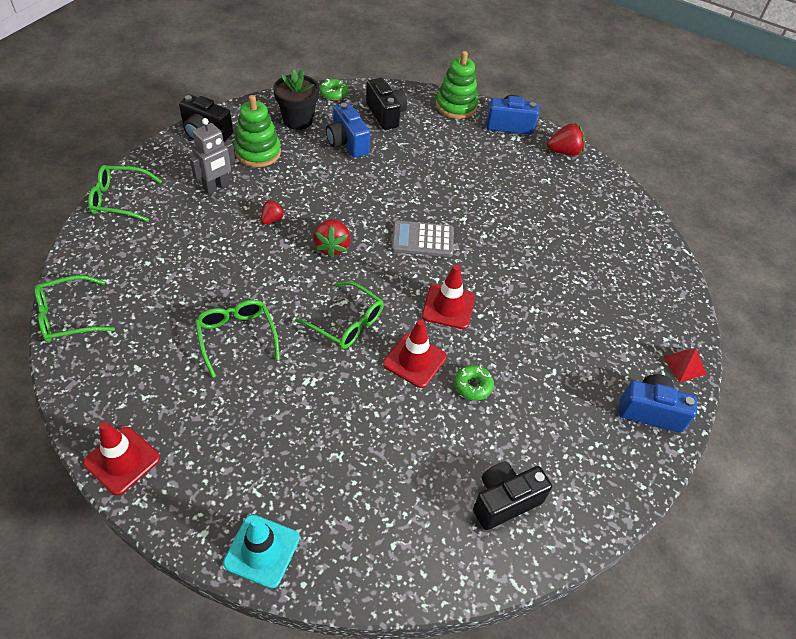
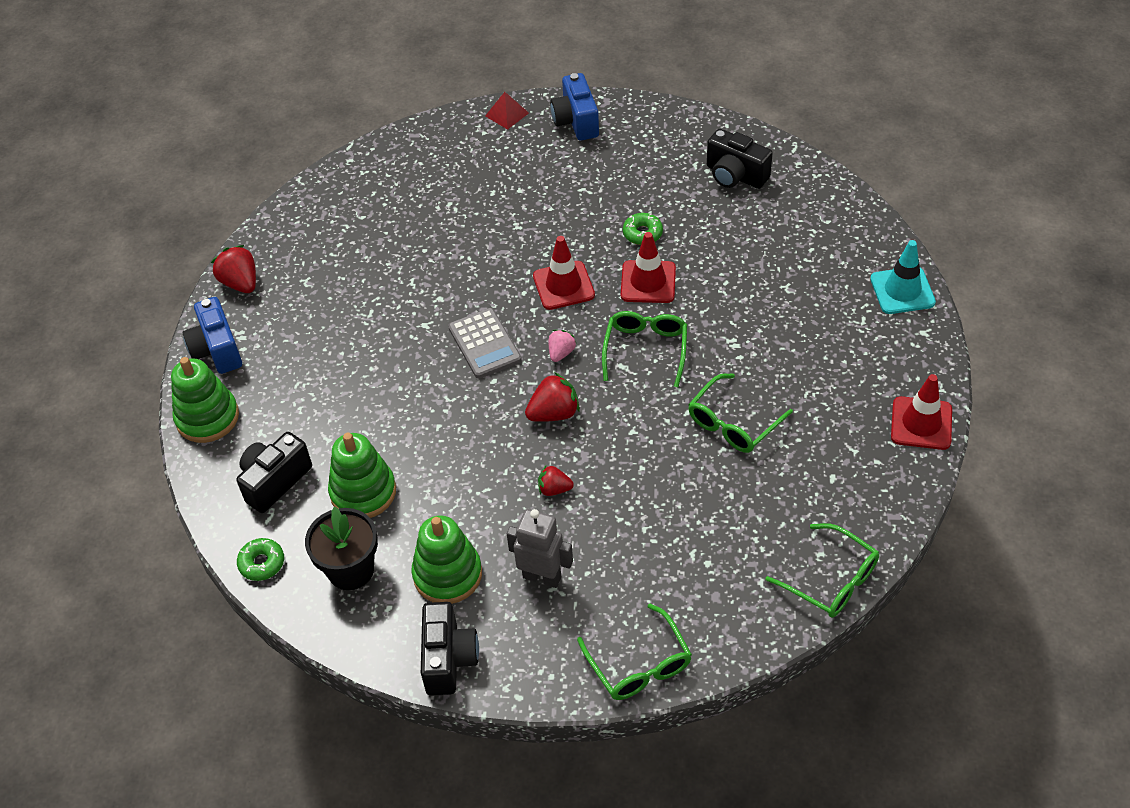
camera: 110 degrees left, 0 degrees up
(347, 143) = (363, 492): blue camera -> green stacking toy
(382, 274) = (561, 353): none -> pink strawberry

